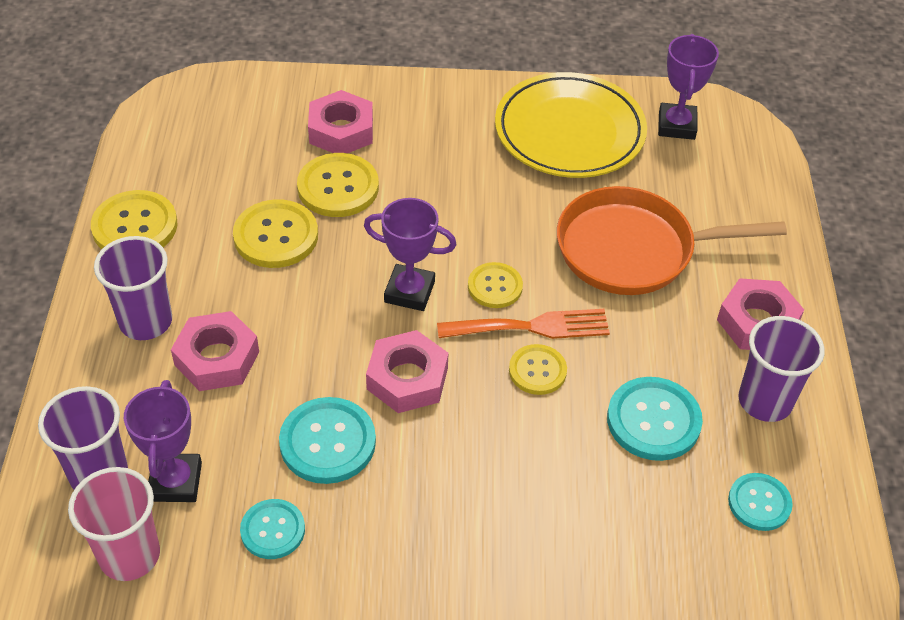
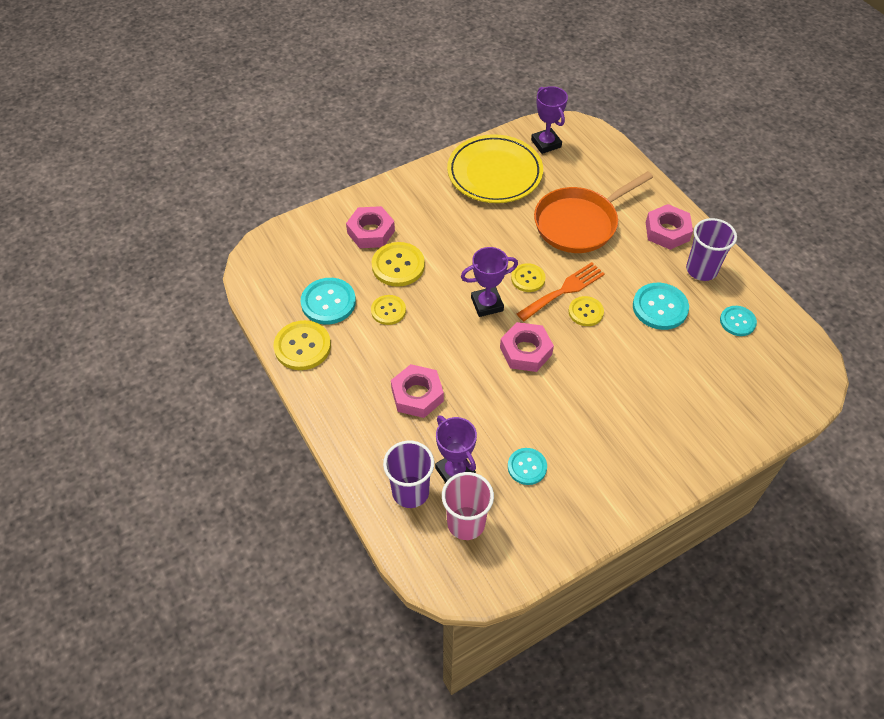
camera: 30 degrees left, 5 degrees up
(146, 321) = (359, 396): purple cup -> none
(276, 236) = (388, 310): yellow button -> yellow button, size x0.63
(327, 442) = (514, 406): turquoise button -> turquoise button (328, 302)

